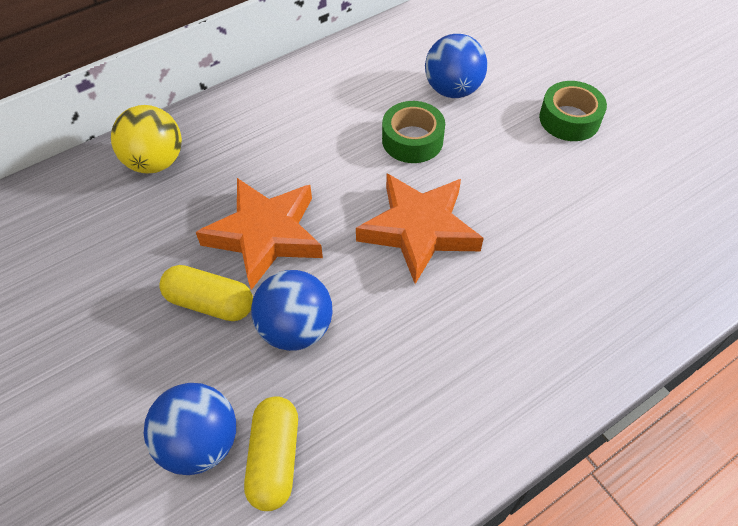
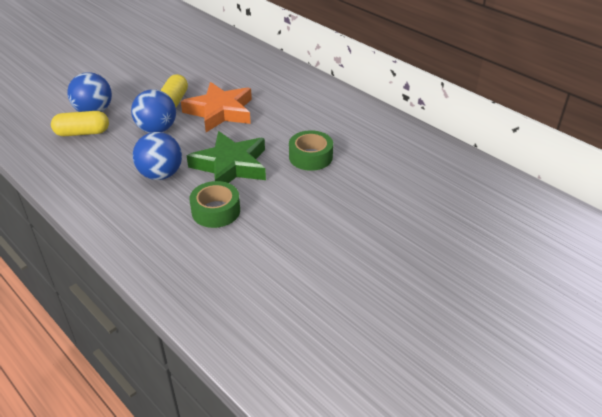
camera: 80 degrees right, 15 degrees down
(155, 162) = (268, 70): yellow ball -> none
(419, 230) = (231, 166): orange star -> green star
(453, 90) = (369, 171): blue ball -> blue ball (160, 174)
(569, 119) = (356, 233): green tape -> green tape (216, 211)

